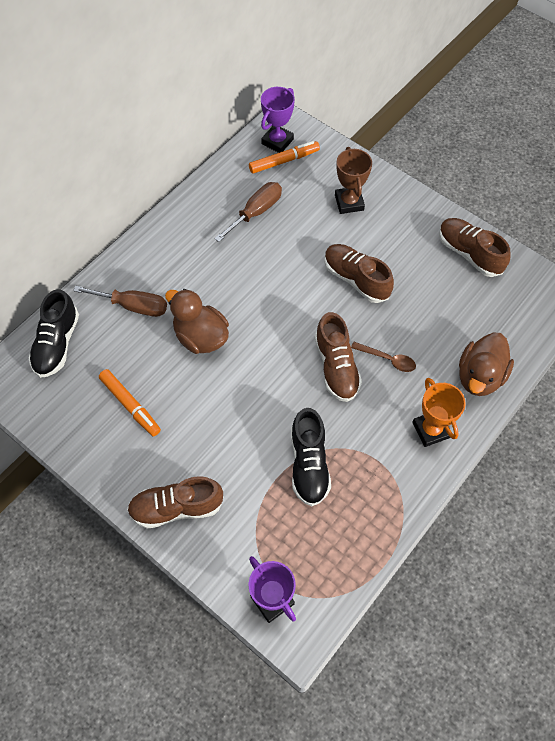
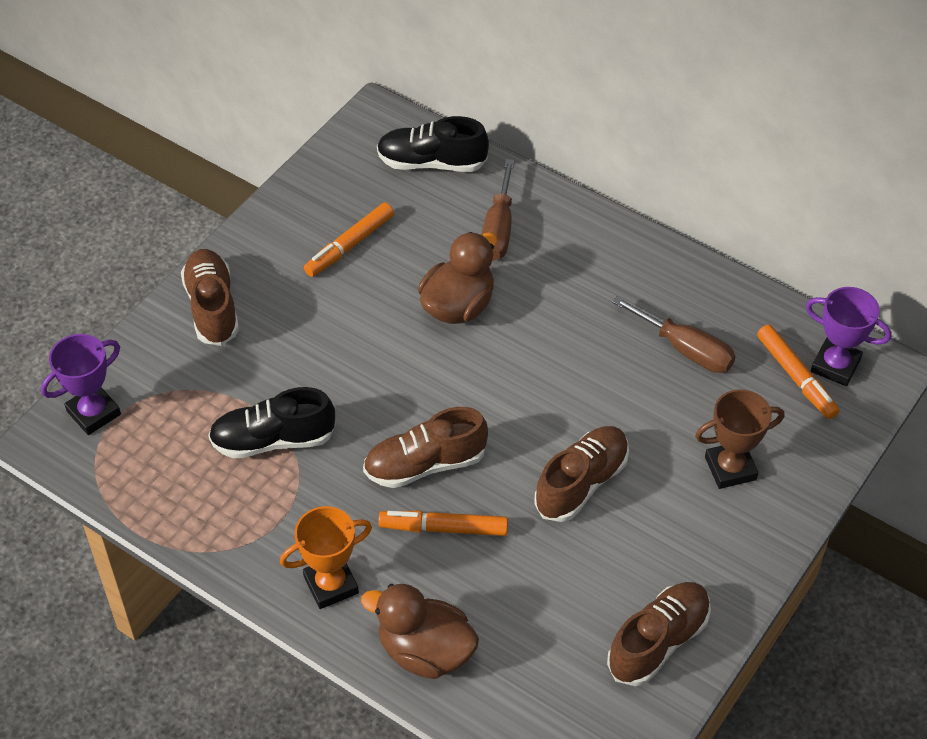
camera: 85 degrees right, 10 degrees down
(388, 359) = (443, 528): brown spoon -> orange marker

